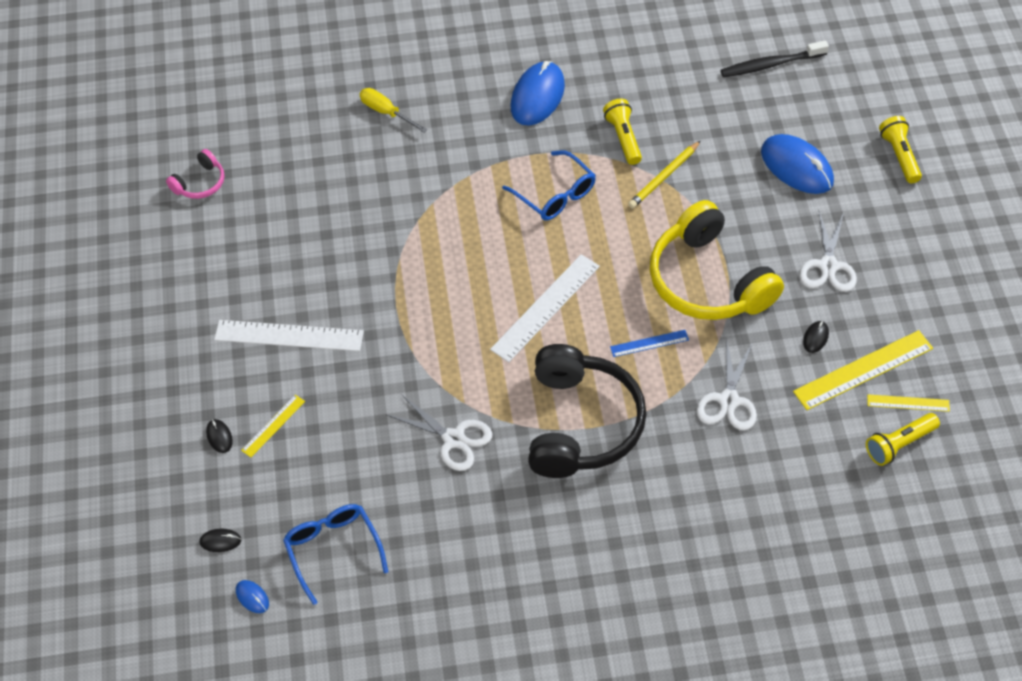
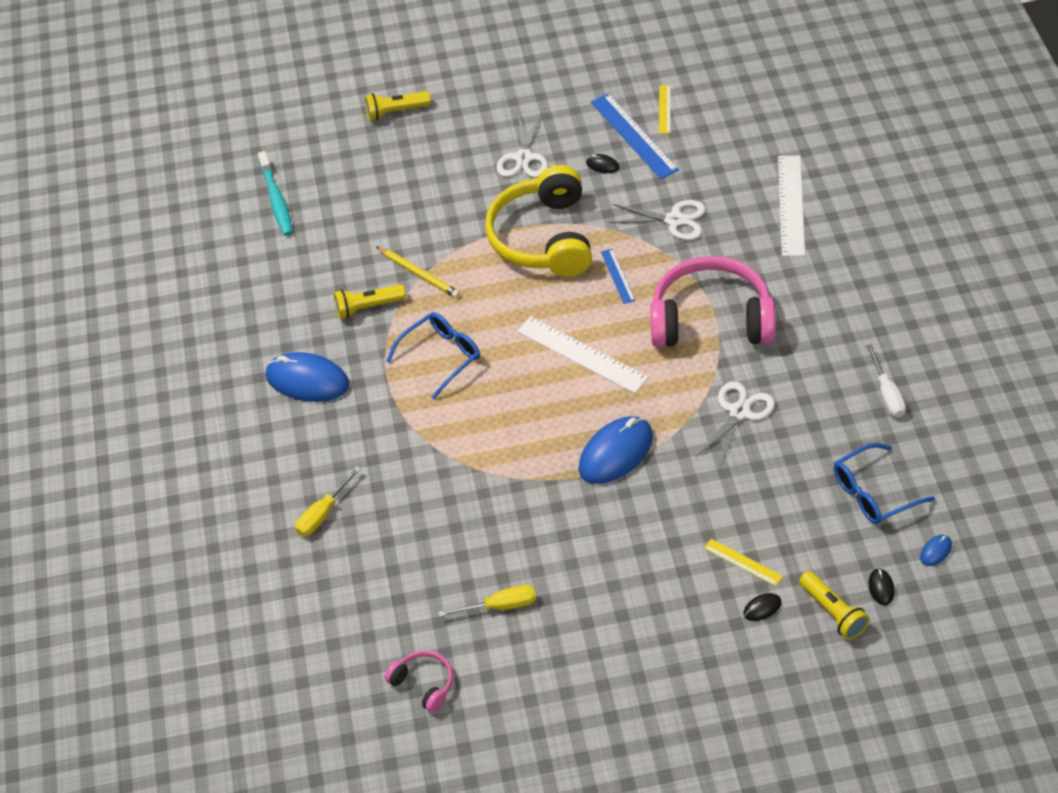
camera: 90 degrees left, 5 degrees down
(265, 236) = (500, 606): none -> yellow screwdriver
(289, 335) = (631, 564): white ruler -> white ruler (791, 205)
(459, 580) = (887, 394): none -> white screwdriver
(581, 424) = (711, 319): black headphones -> pink headphones
(708, 280) = (543, 237): yellow headphones -> yellow headphones turned 120 degrees clockwise
(771, 65) = (276, 200): black toothbrush -> turquoise toothbrush
(796, 167) = (408, 180): blue mouse -> blue mouse (616, 453)
(828, 266) = (523, 158): white scissors -> white scissors turned 90 degrees clockwise
(863, 370) = (634, 135): yellow ruler -> blue ruler
(899, 444) = (706, 115): yellow flashlight -> yellow flashlight (833, 612)

